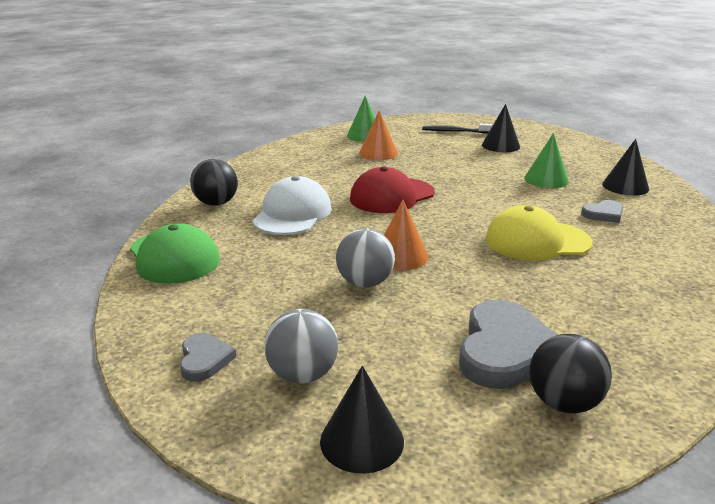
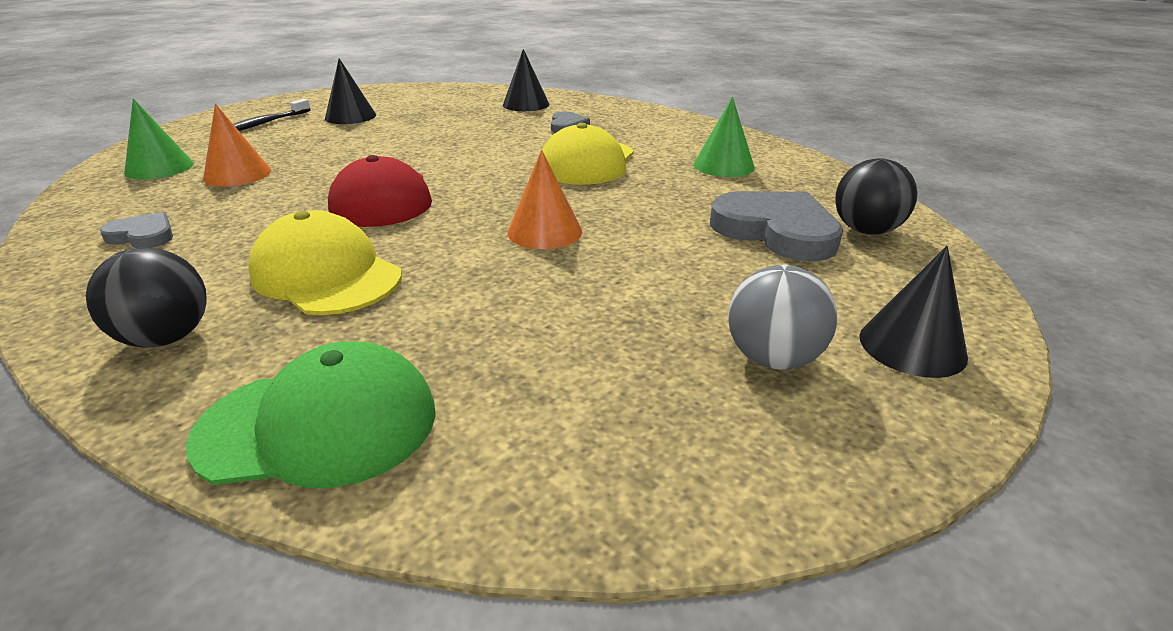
camera: 65 degrees left, 5 degrees up
(204, 360) = (699, 441): grey heart -> grey heart (143, 236)
(292, 214) = (326, 275): white cap -> yellow cap
(365, 283) = (587, 268): grey ball -> none
(546, 179) = (465, 123): green cone -> green cone (723, 165)

